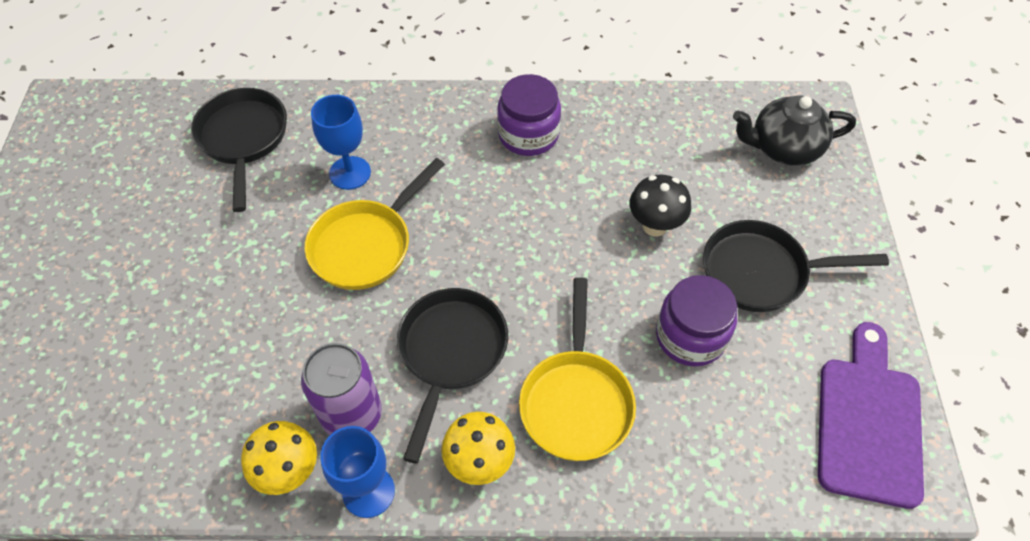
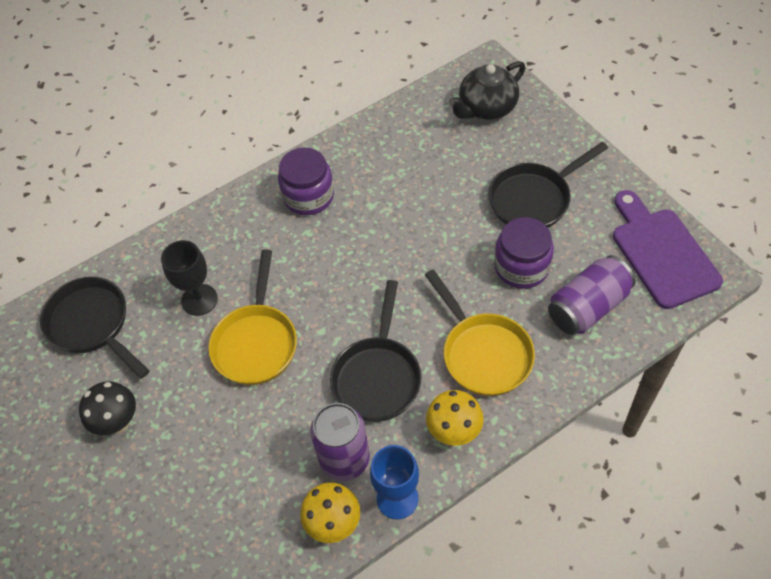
camera: 30 degrees left, 0 degrees up
(350, 173) = (199, 300): blue goblet -> black goblet
(450, 353) = (378, 376): black pan -> black pan turned 150 degrees counterclockwise
(654, 226) = (444, 209): black mushroom -> black mushroom (118, 422)
(731, 427) = (588, 307): none -> purple can

